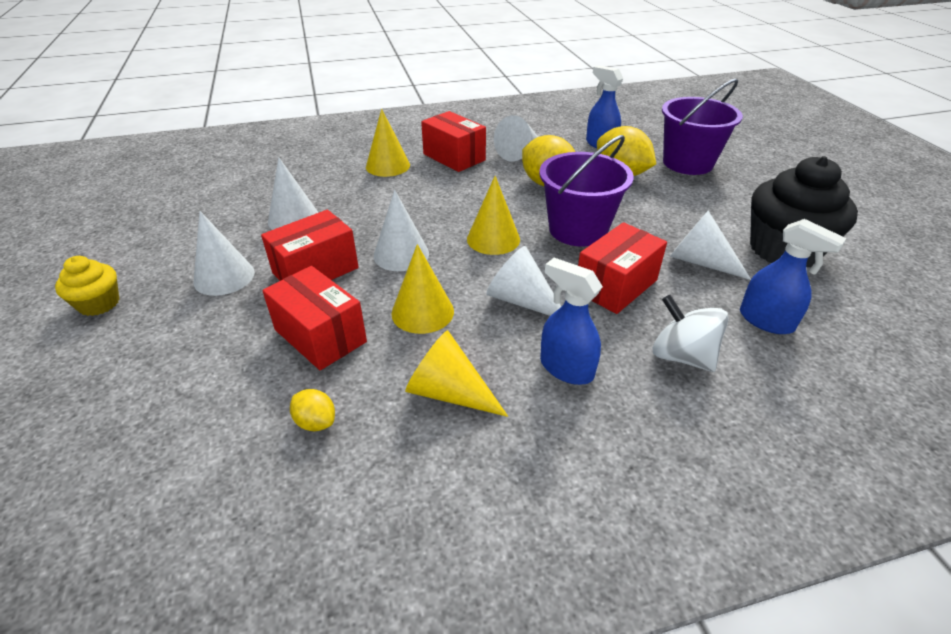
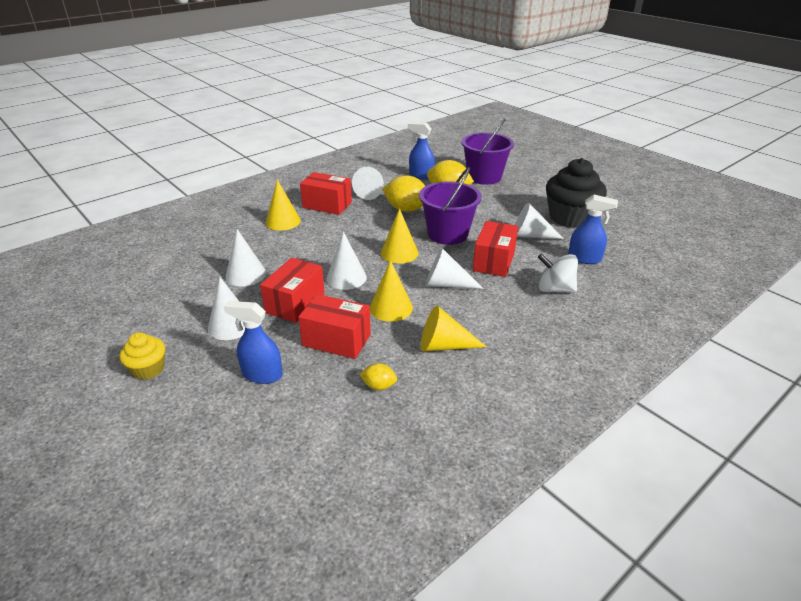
camera: 25 degrees left, 5 degrees down
(566, 368) = (499, 313): blue spray bottle -> blue spray bottle (262, 374)

